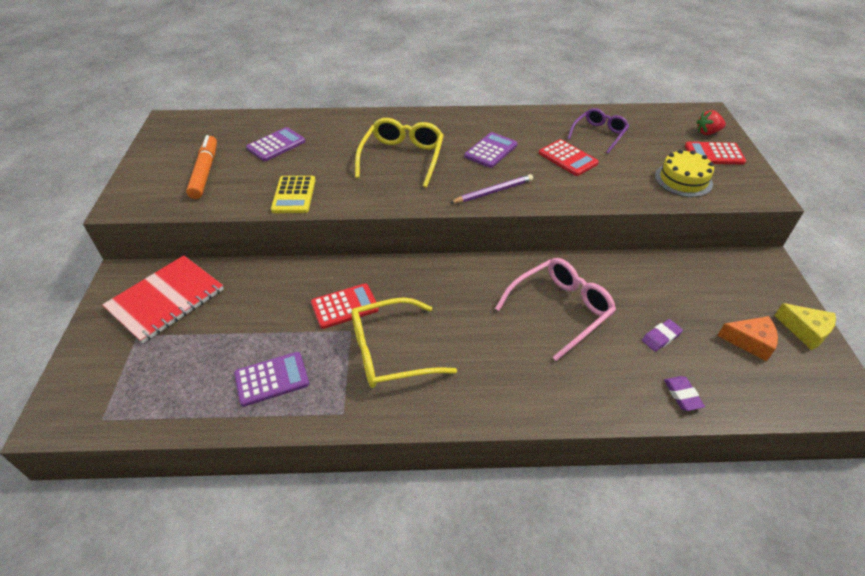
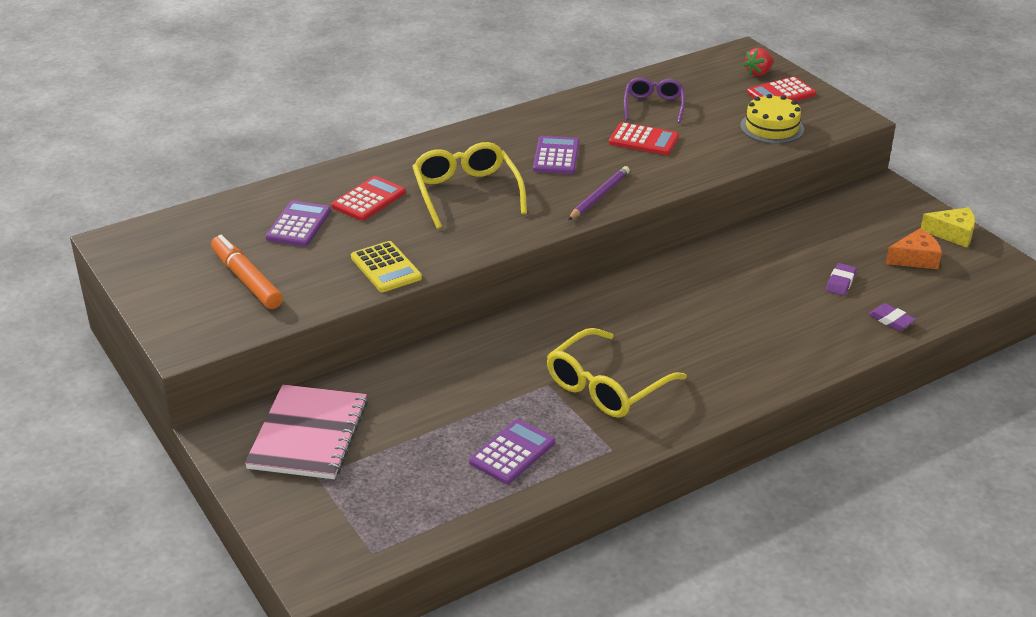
camera: 30 degrees left, 10 degrees down
(166, 299) = (308, 434): red notebook -> pink notebook
(344, 306) = (518, 367): red calculator -> red calculator (368, 199)
(560, 310) = (734, 293): pink glasses -> none

